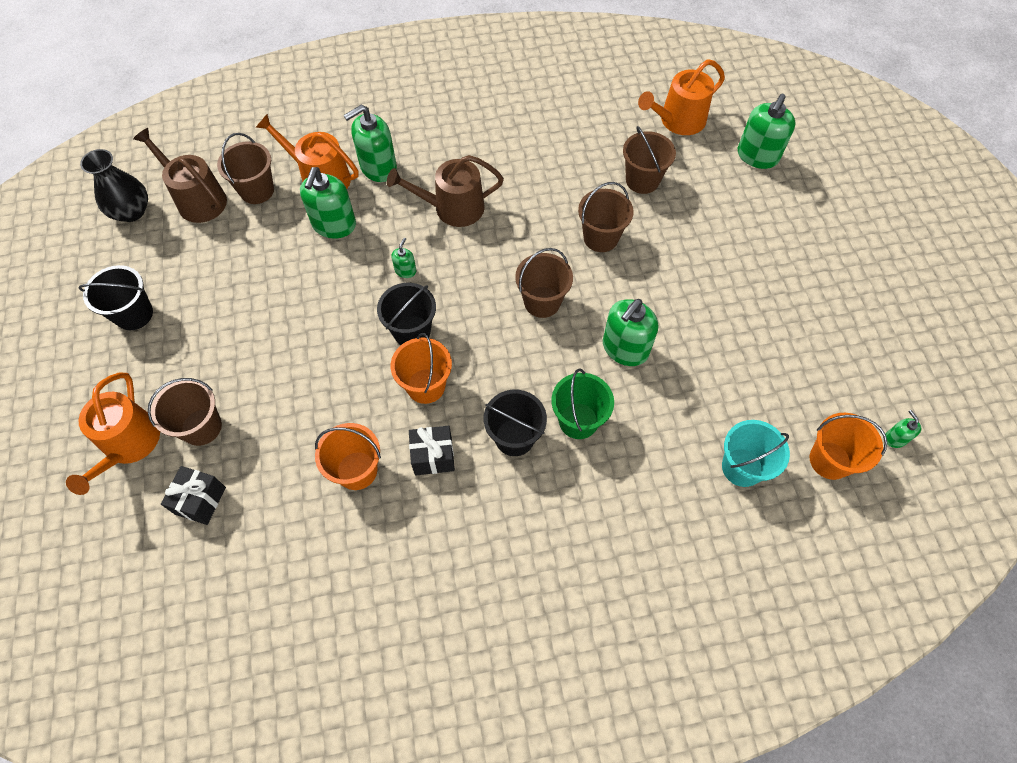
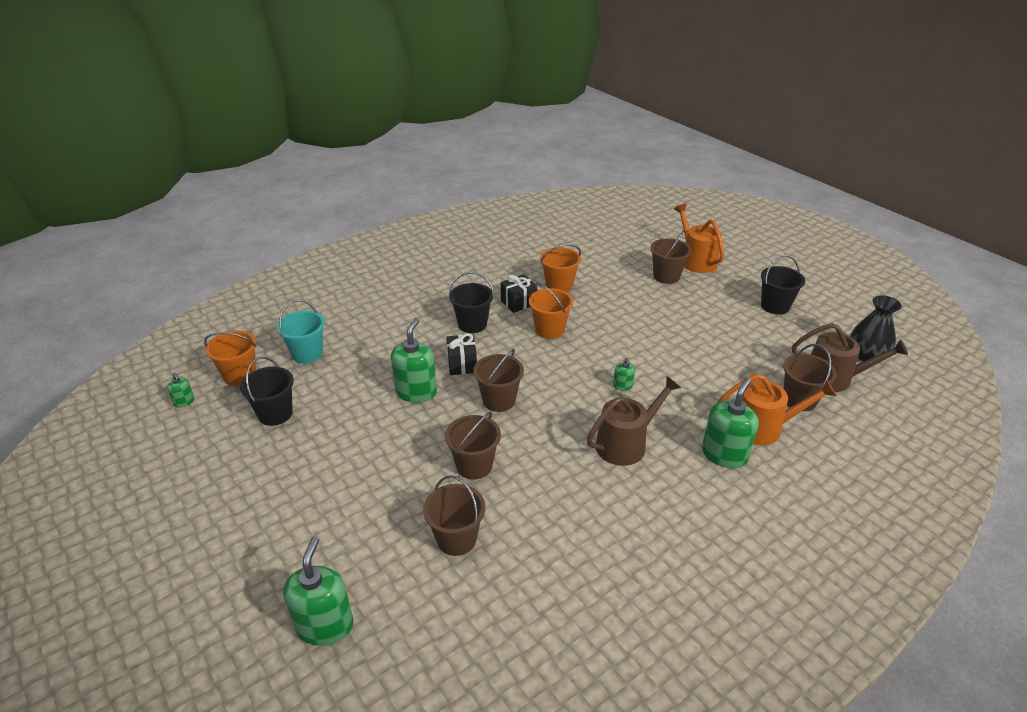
camera: 155 degrees right, 25 degrees down
(200, 500) = (632, 254): black gift -> black gift (462, 364)
(334, 225) = (710, 397): green soap dispenser -> none
(412, 331) = (584, 353): black bucket -> black bucket (275, 414)
(578, 421) = (433, 343): green bucket -> none
(678, 121) = (441, 639): orange watering can -> none

